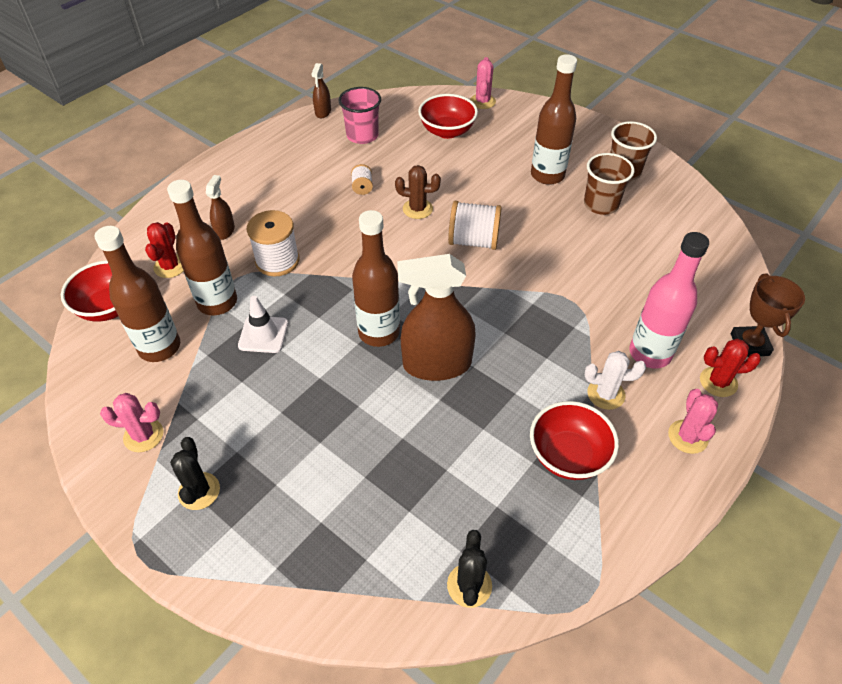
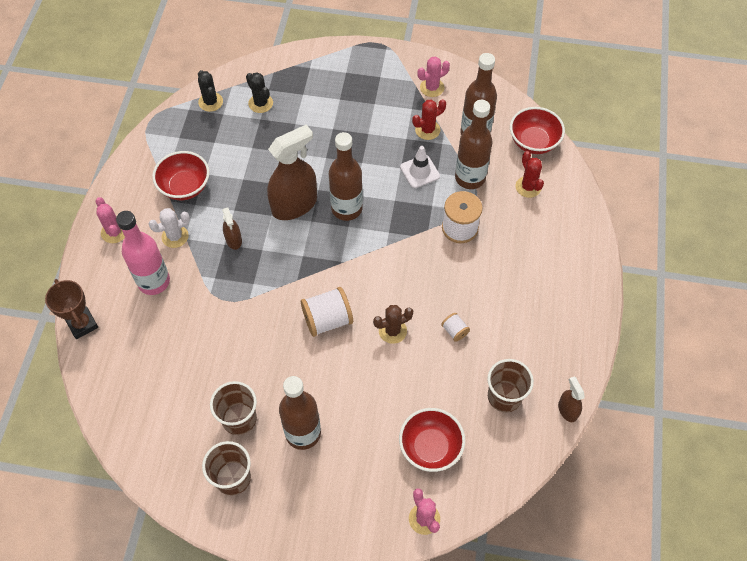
camera: 150 degrees right, 10 degrees up
(199, 491) = (376, 78): black cactus -> black cactus (260, 103)
(225, 231) = (521, 233): brown spray bottle -> brown spray bottle (233, 240)
(362, 135) = (504, 396): pink cup -> brown cup
(718, 382) = (101, 281): red cactus -> red cactus (427, 130)

